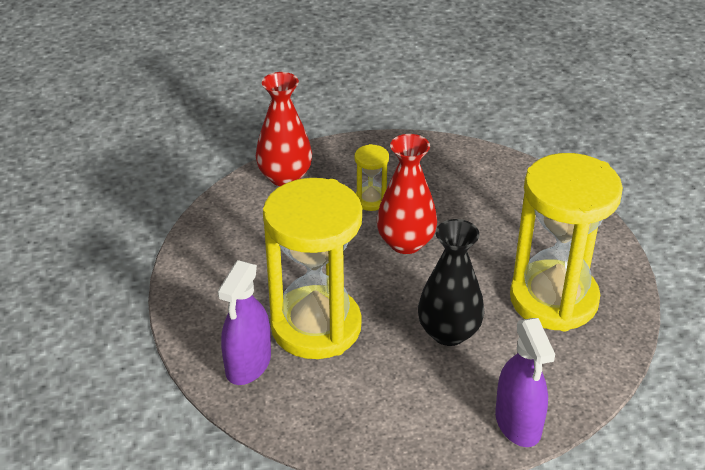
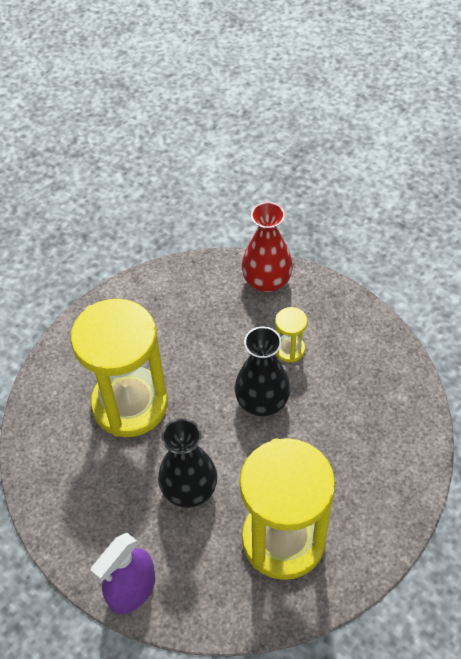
camera: 55 degrees right, 15 degrees up
(248, 364) = (66, 390): purple spray bottle -> none
(405, 243) = (262, 401): red vase -> black vase

